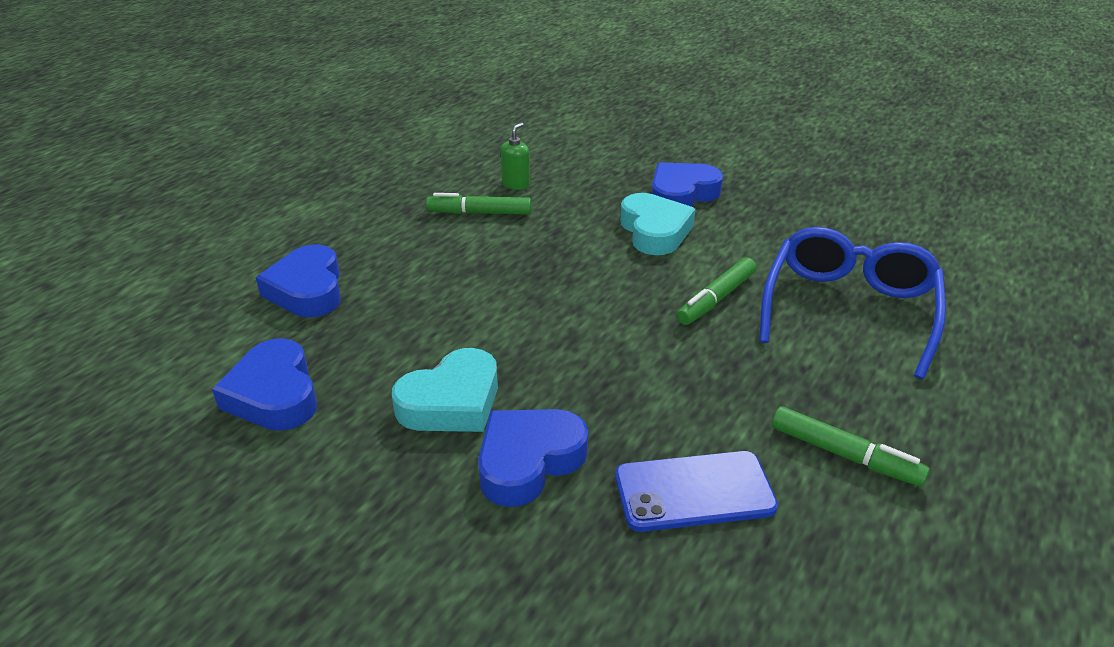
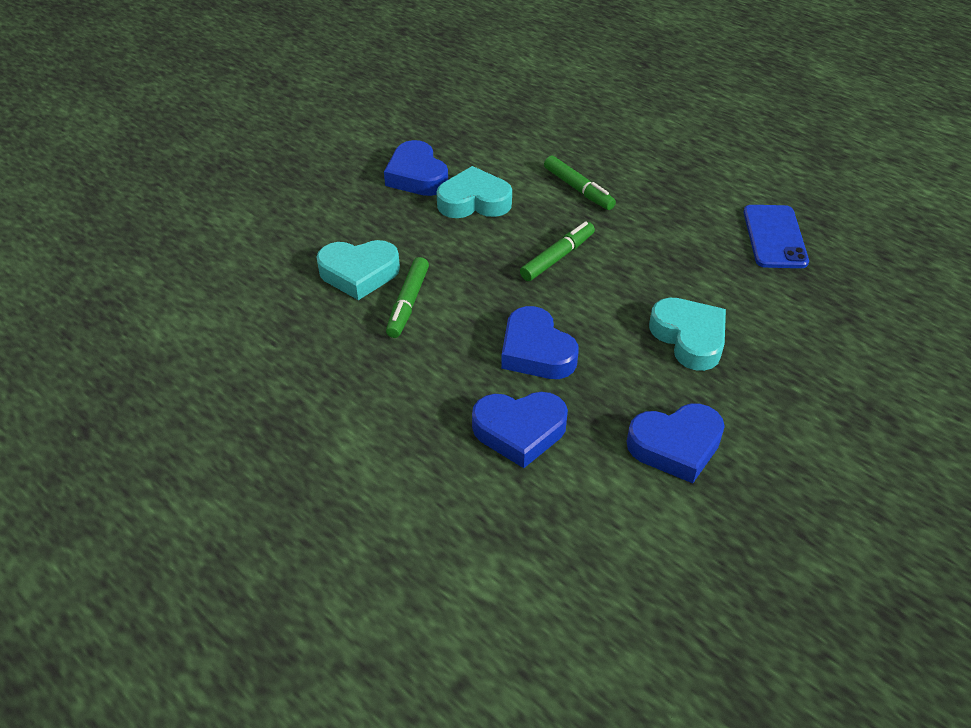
camera: 80 degrees left, 10 degrees up
(516, 184) = (359, 273): green soap dispenser -> turquoise heart
(528, 461) = (750, 304): blue heart -> blue heart (536, 351)
(844, 455) = (742, 174): green marker -> green marker (558, 257)
(848, 309) = (600, 136): blue glasses -> none

